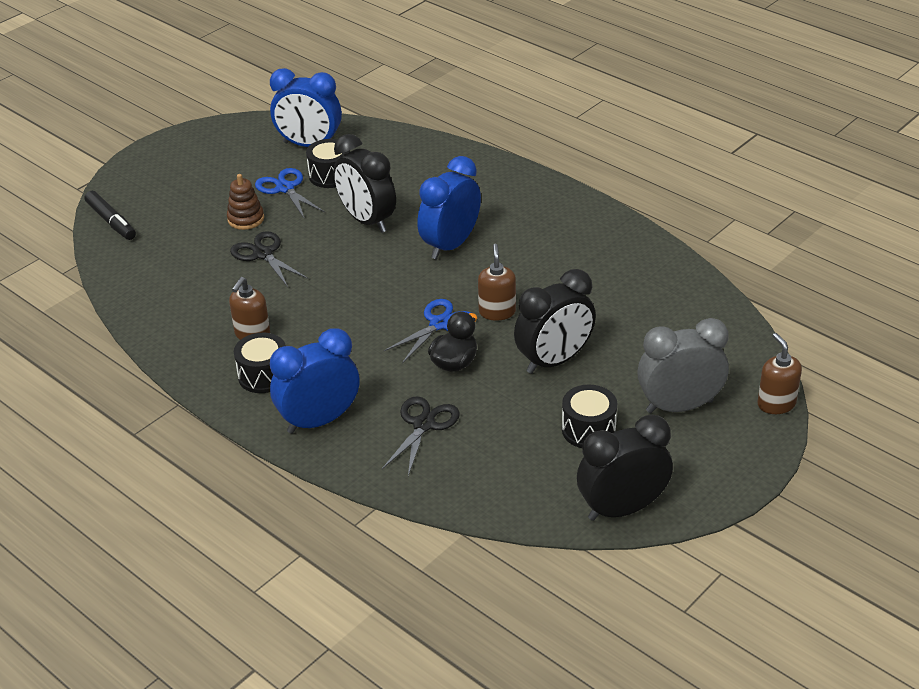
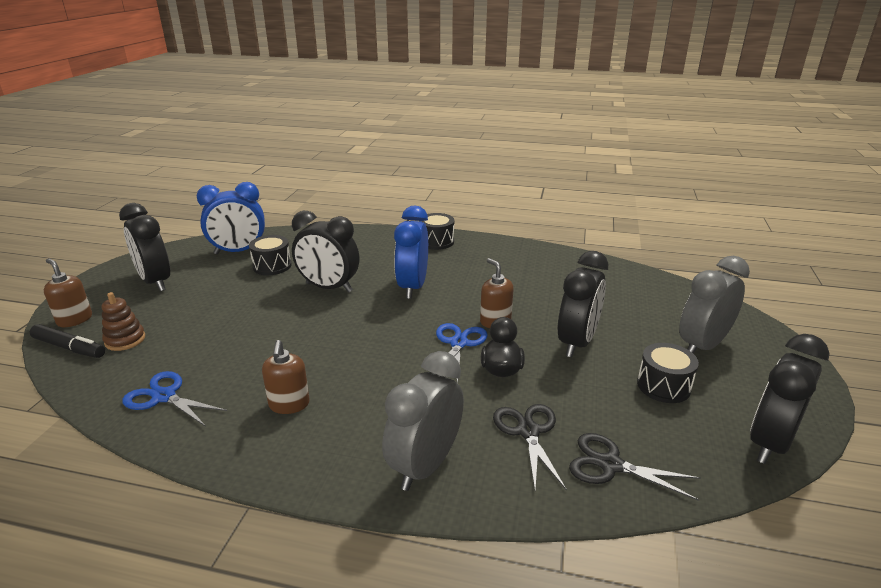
camera: 30 degrees left, 10 degrees down
(211, 165) = (155, 282): none -> black clock
(246, 219) = (215, 312): brown stacking toy -> brown stacking toy (125, 340)
(263, 254) = (251, 334): black scissors -> black scissors (610, 464)
(263, 375) = (330, 440): black drum -> black drum (436, 241)
(285, 188) = (238, 282): blue scissors -> blue scissors (164, 396)
(319, 420) = (425, 465): blue clock -> grey clock
(776, 404) = (757, 323): brown soap dispenser -> brown soap dispenser (74, 320)

